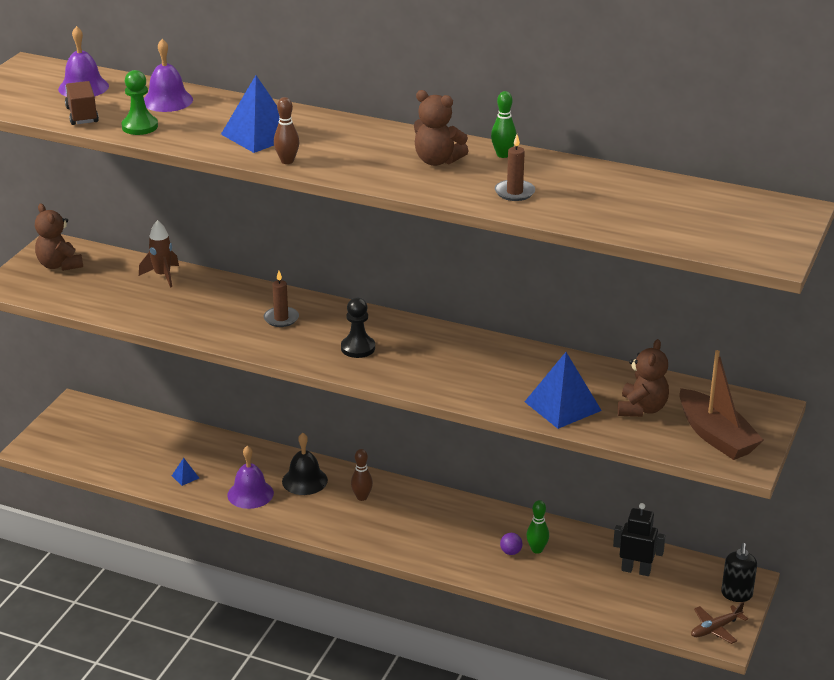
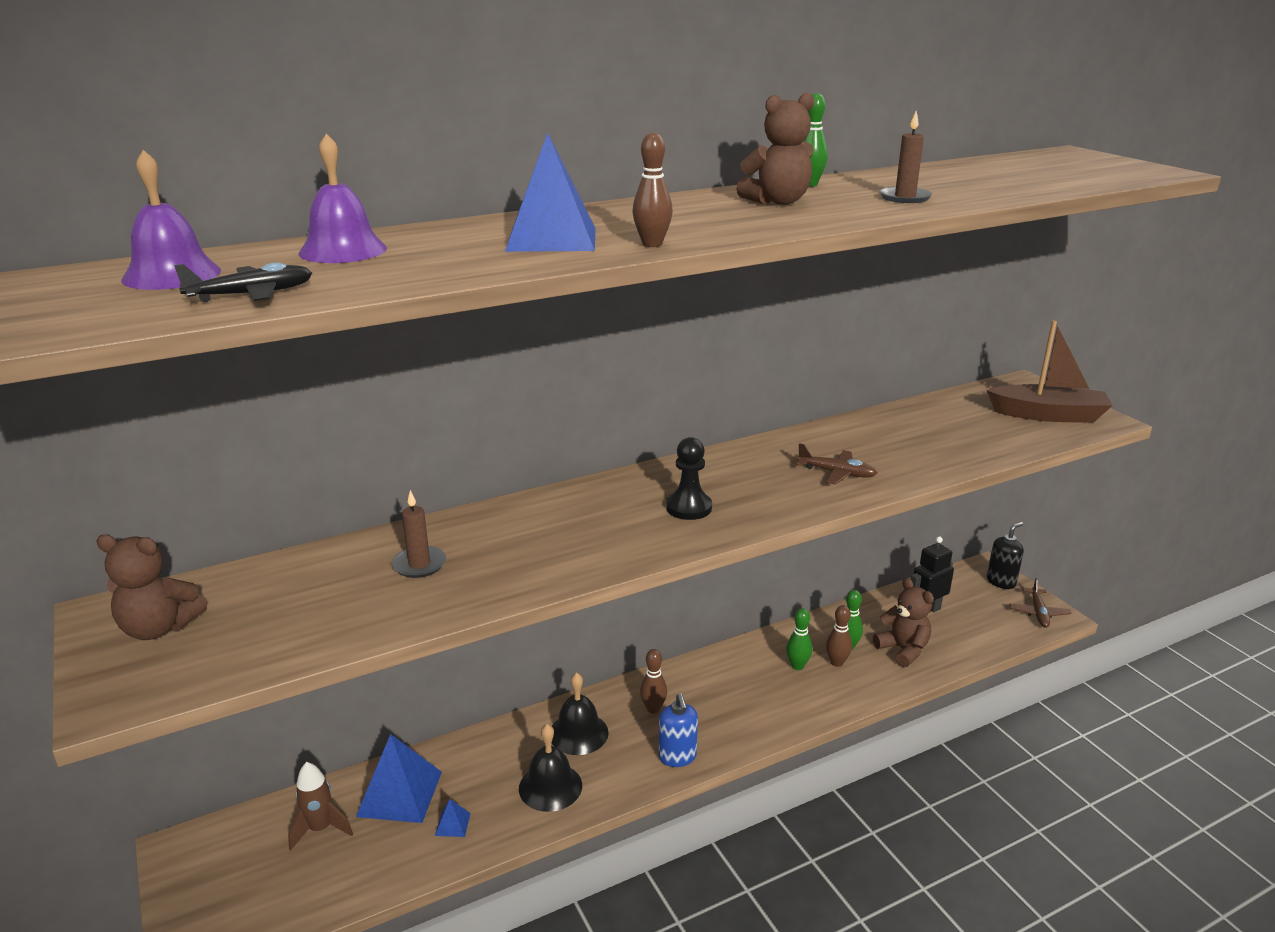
camera: 50 degrees left, 5 degrees down
(82, 115) = (251, 295): brown truck -> black plane
(140, 126) = (377, 277): green pawn -> none
(162, 276) = (337, 562): brown rocket -> brown rocket (320, 829)
(250, 494) = (550, 786): purple bell -> black bell
(281, 318) = (561, 526): brown candle -> brown candle (419, 564)
(330, 528) = (677, 757): none -> blue soap dispenser
(478, 381) = (836, 473): none -> brown plane
(483, 536) = (797, 666): none -> green bowling pin
(510, 552) = (836, 662): purple ball -> brown bowling pin
(562, 406) = (929, 454): blue pyramid -> blue pyramid (399, 794)
(642, 409) = (972, 425): brown teddy bear -> brown teddy bear (903, 650)
(736, 594) = (1001, 582): black soap dispenser -> black soap dispenser turned 90 degrees counterclockwise

